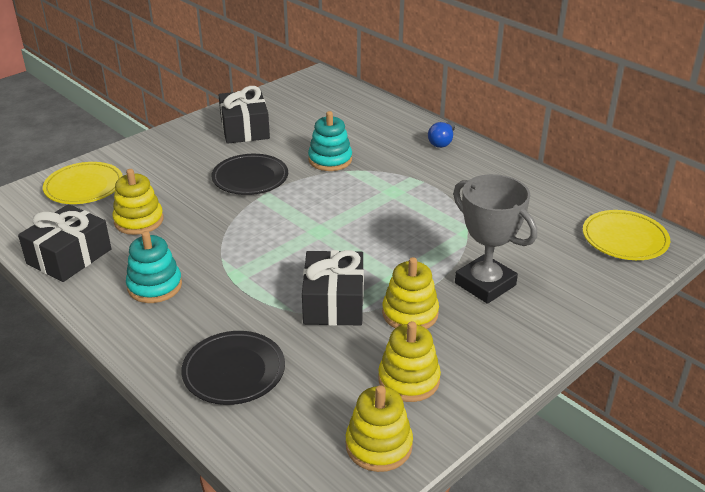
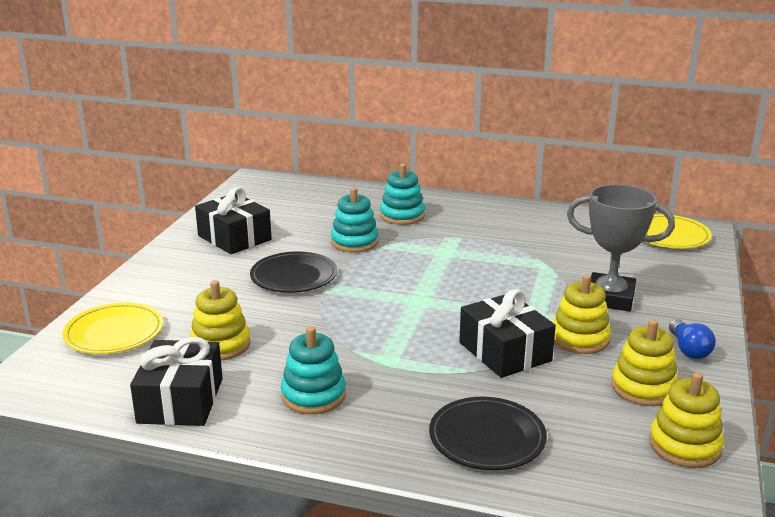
camera: 30 degrees left, 10 degrees down
(397, 145) = (402, 216): none -> turquoise stacking toy
(442, 142) = (438, 204): blue light bulb -> blue light bulb (688, 350)

